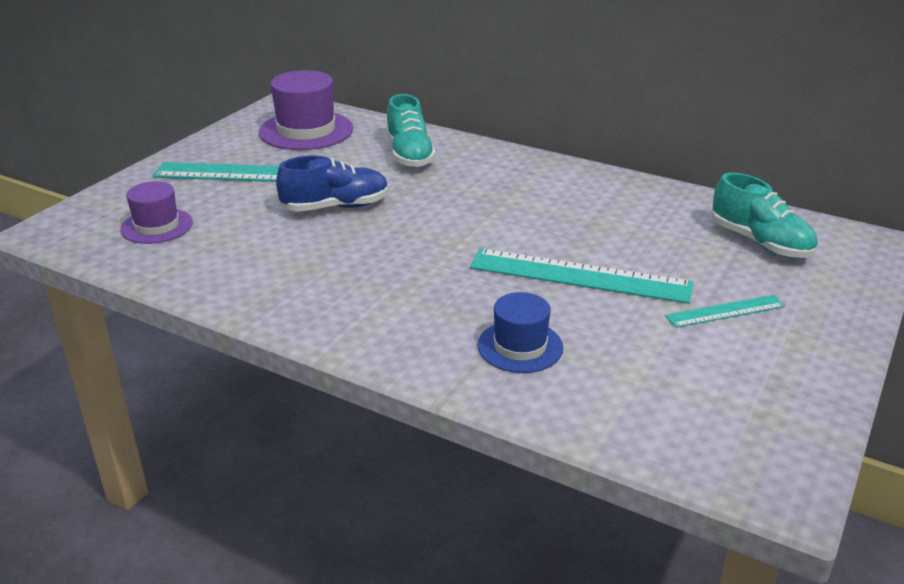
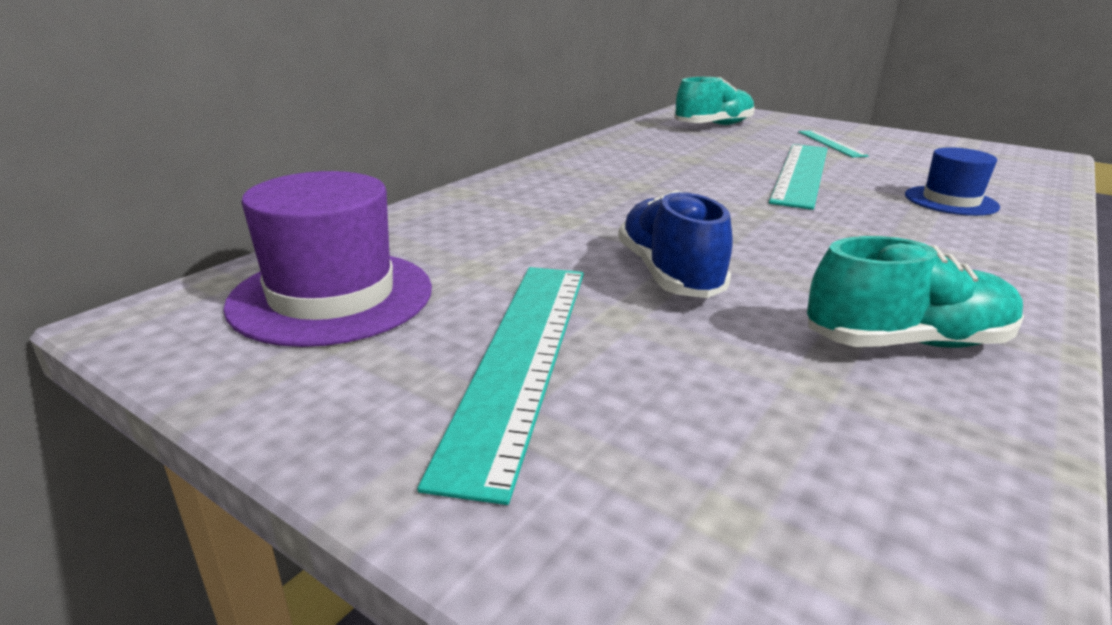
camera: 85 degrees left, 5 degrees down
(157, 226) = (793, 467): purple hat -> none
(409, 155) = (491, 223): turquoise shoe -> turquoise shoe (905, 342)

